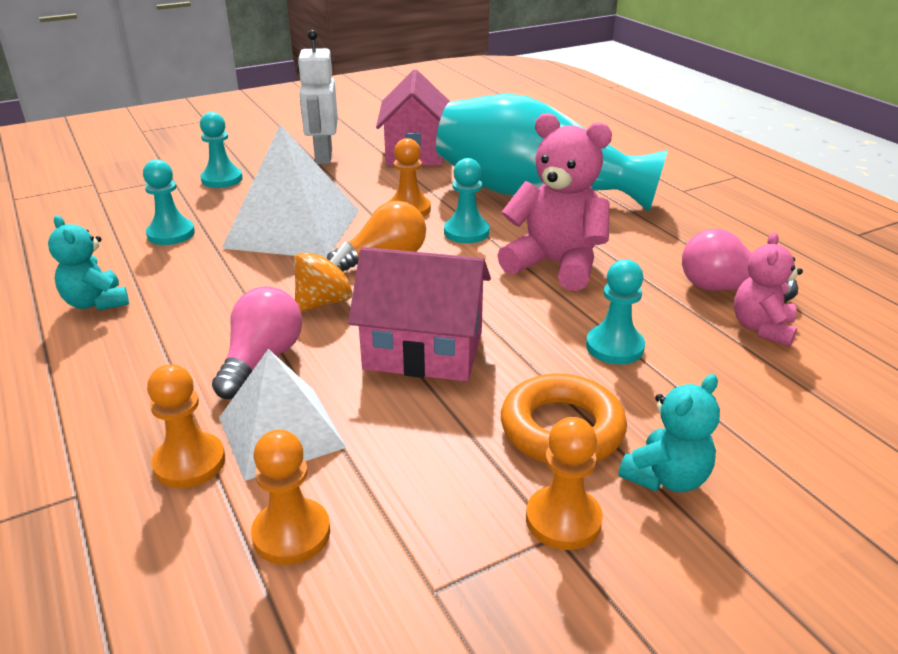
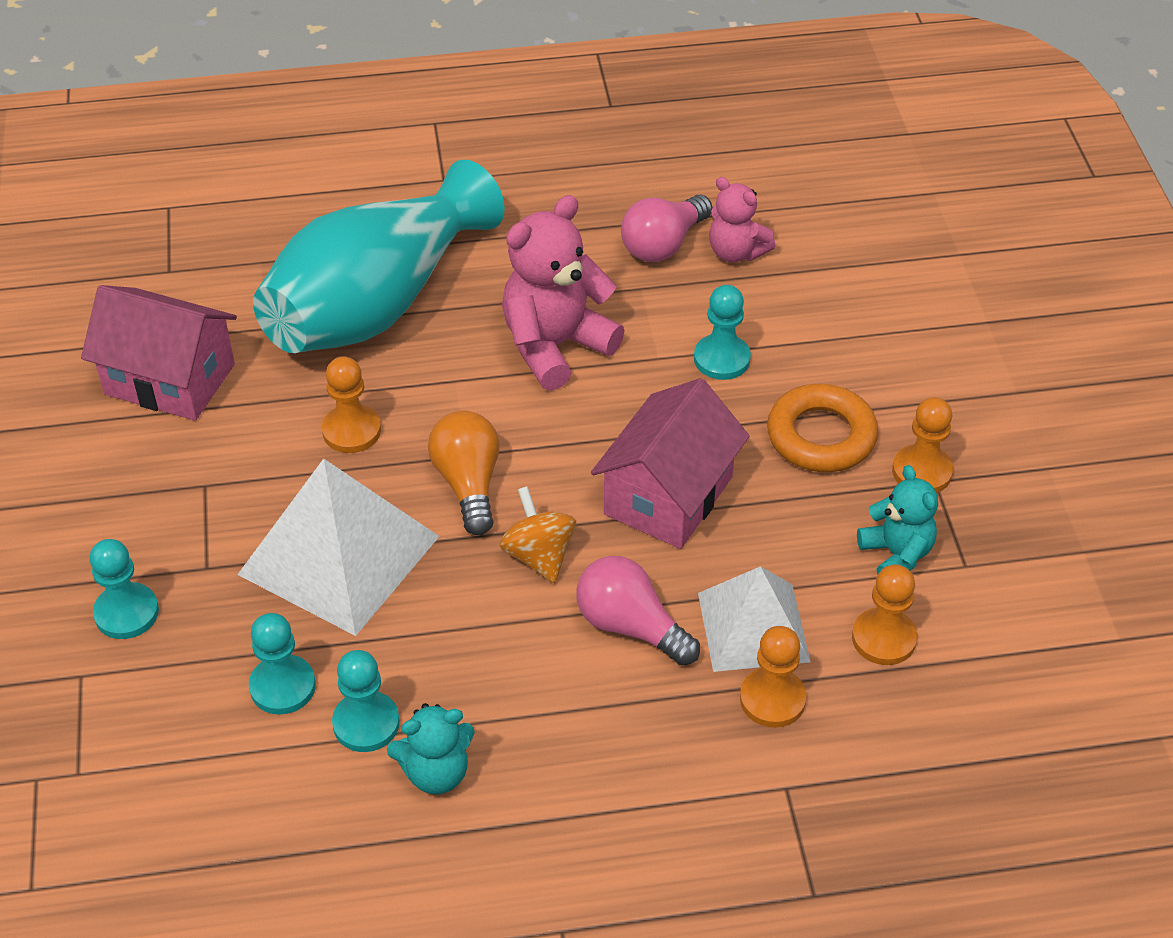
camera: 70 degrees left, 15 degrees up
(323, 157) = (119, 483): white robot -> none
(466, 232) = (442, 395): turquoise pawn -> turquoise pawn (366, 723)
(666, 478) = (898, 397): turquoise teddy bear -> turquoise teddy bear (896, 554)

